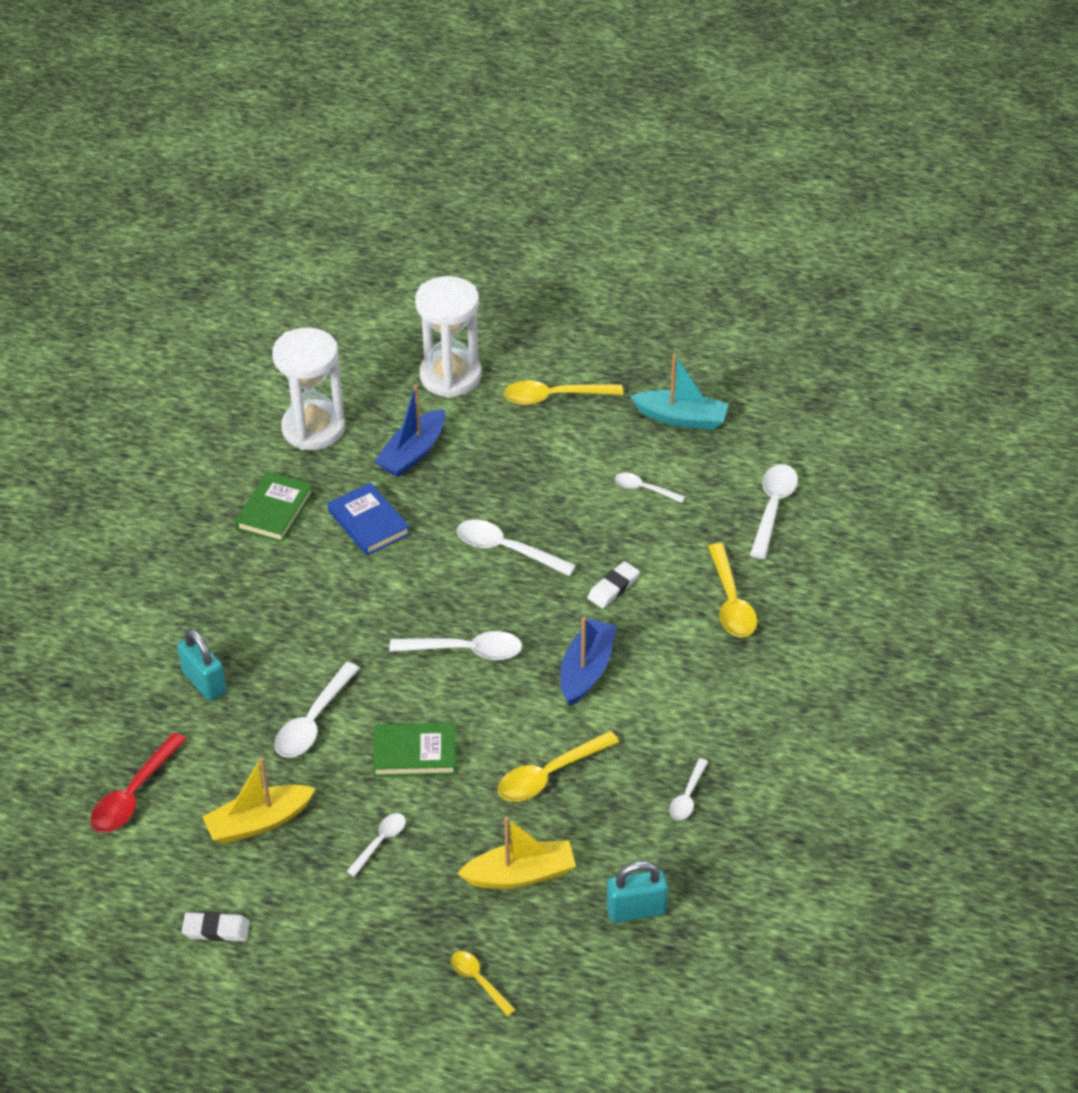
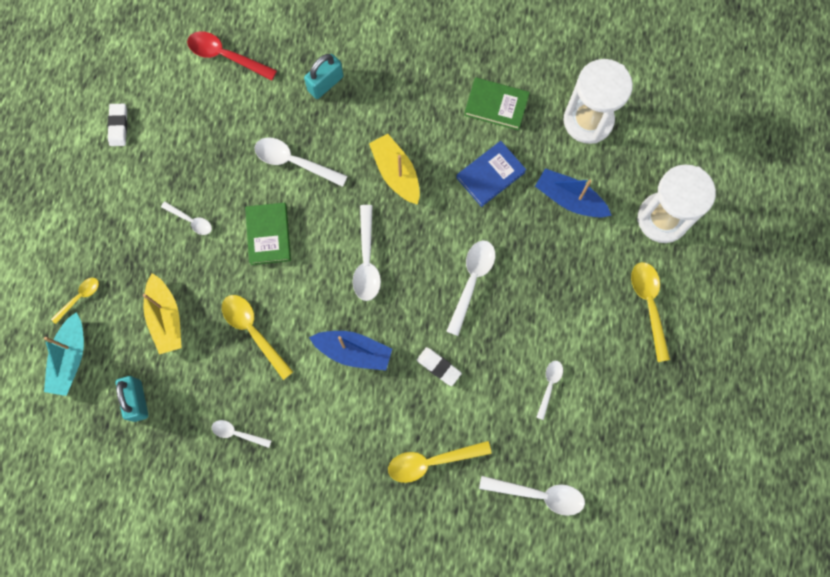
camera: 85 degrees right, 30 degrees up
(259, 822) = (205, 139): yellow boat -> yellow boat (396, 173)
(681, 418) = (637, 413): turquoise boat -> turquoise boat (70, 358)

